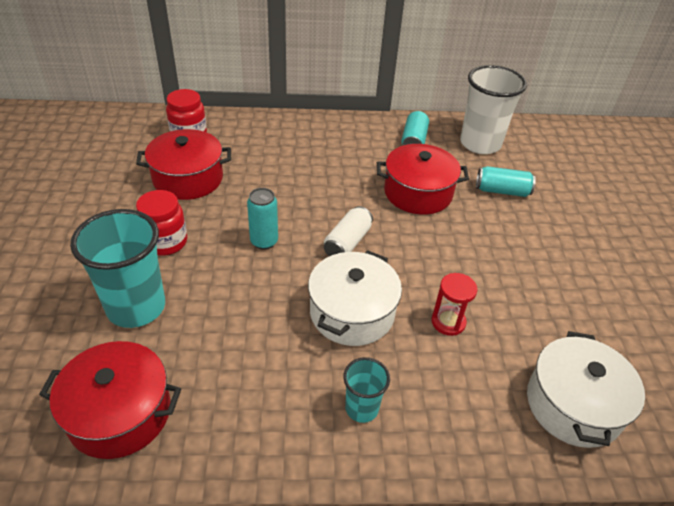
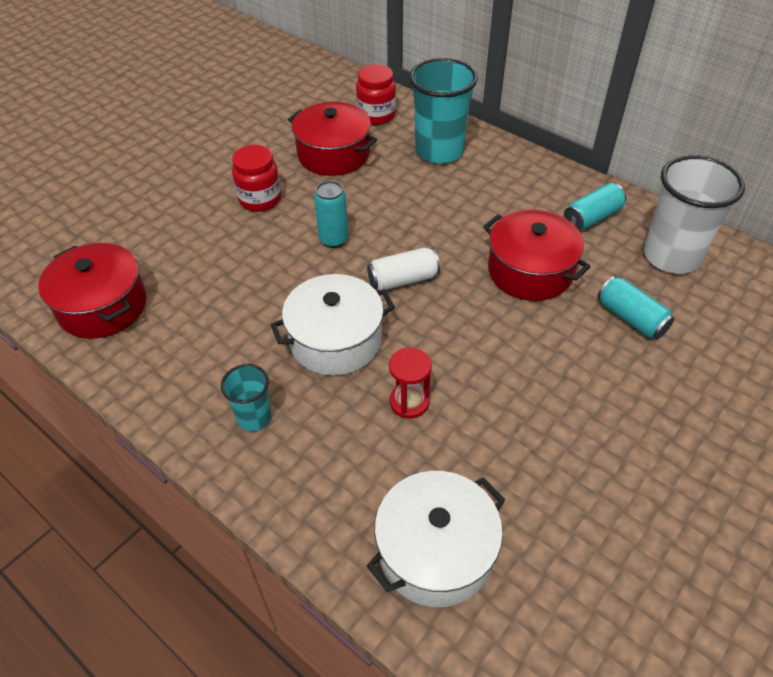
camera: 45 degrees right, 5 degrees up
(136, 307) = (188, 238): turquoise cup -> turquoise cup (439, 151)

